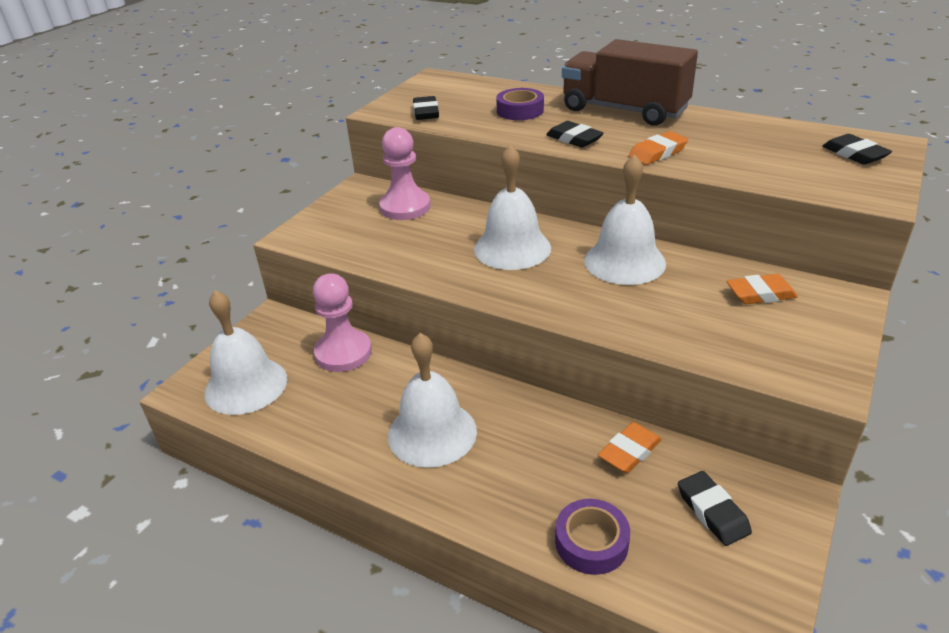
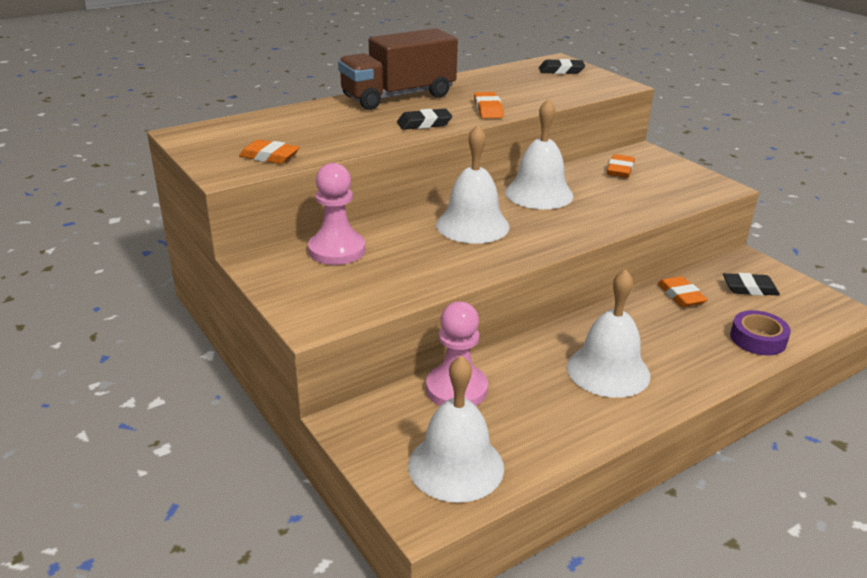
camera: 65 degrees left, 5 degrees down
(426, 112) = (269, 156): black eraser -> orange eraser
(520, 111) = (336, 124): purple tape -> none

